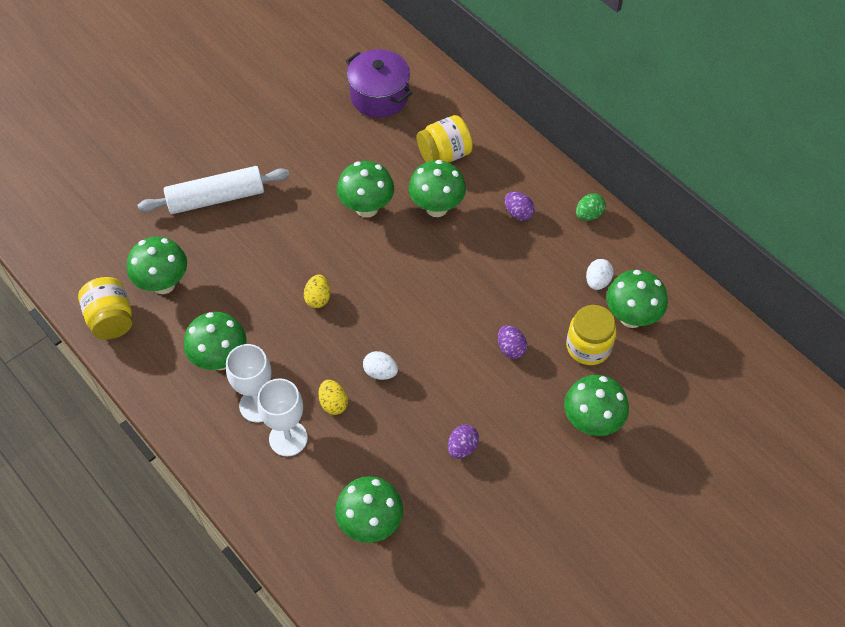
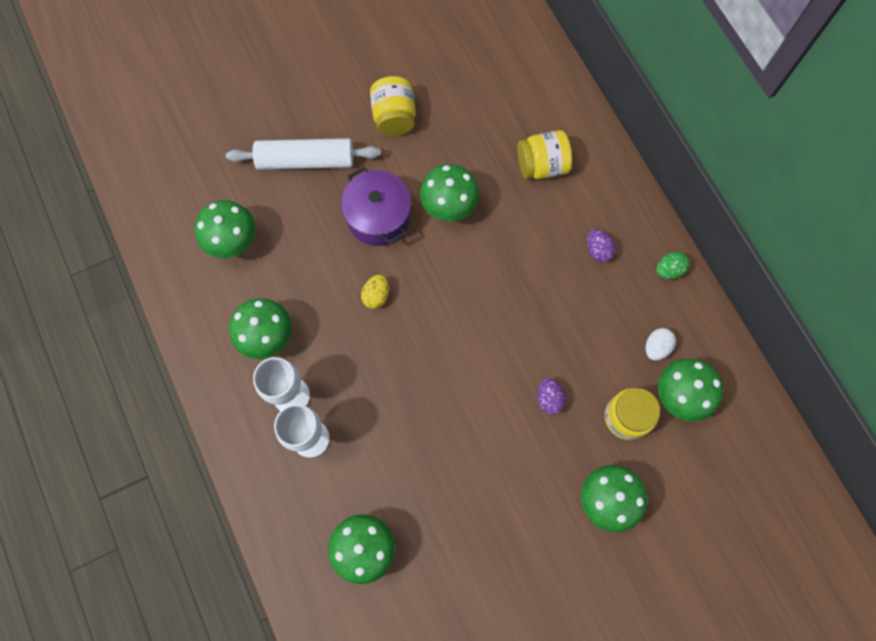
camera: 15 degrees right, 15 degrees up
(111, 319) = (176, 268): yellow jar -> yellow jar (394, 117)
(333, 403) = (362, 413): yellow egg -> none
(379, 96) = (494, 83): purple pot -> purple pot (378, 217)
(380, 372) = (415, 391): white egg -> none
(436, 208) = (518, 224): green mushroom -> none
(462, 447) = (473, 493): purple egg -> none

